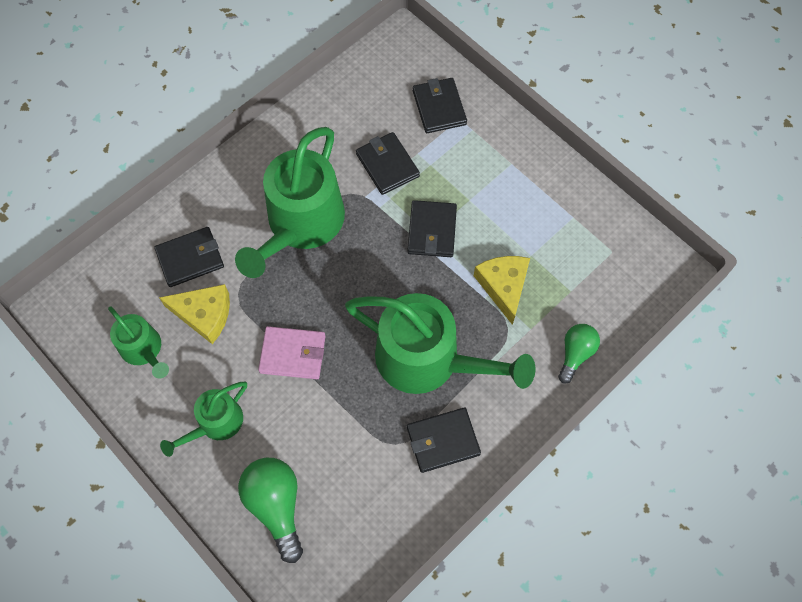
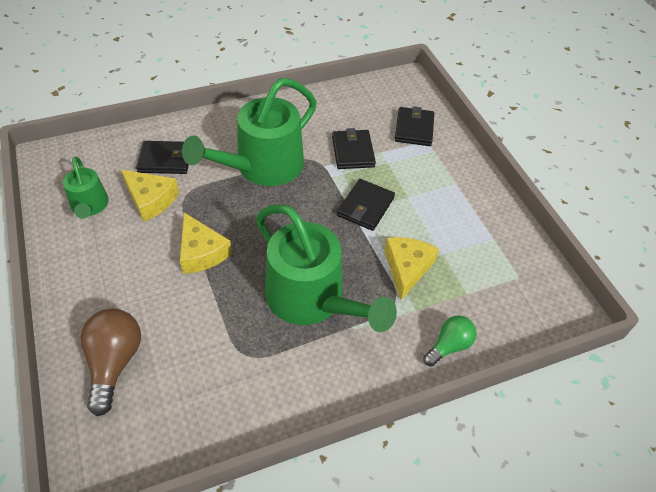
camera: 20 degrees right, 15 degrees down
(216, 423) = (108, 279): green watering can -> none
(276, 506) = (114, 363): green light bulb -> brown light bulb
(293, 354) = (201, 252): pink wallet -> yellow cheese
(443, 441) = (290, 370): black wallet -> none

